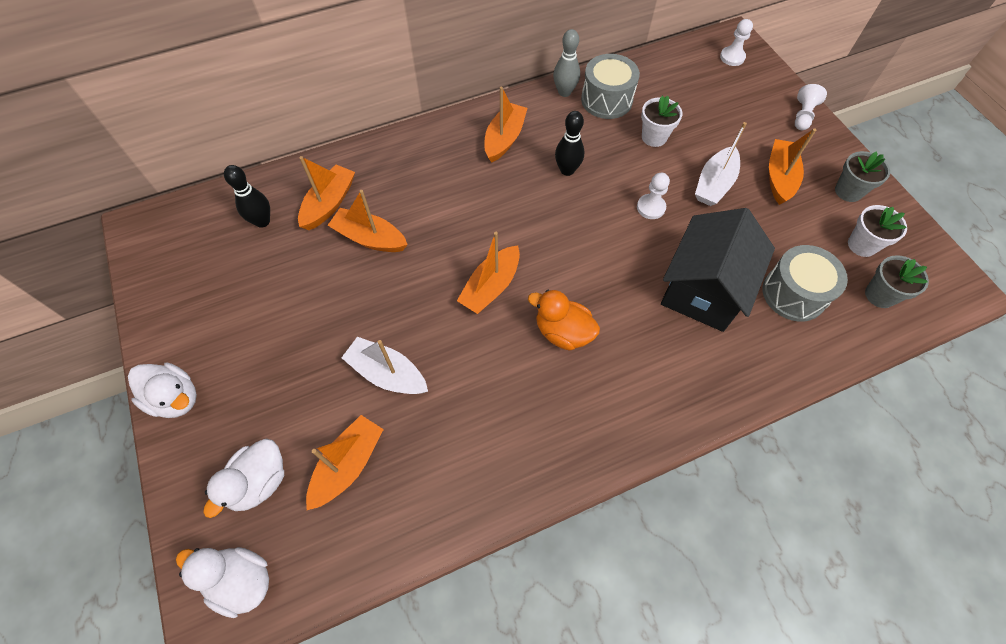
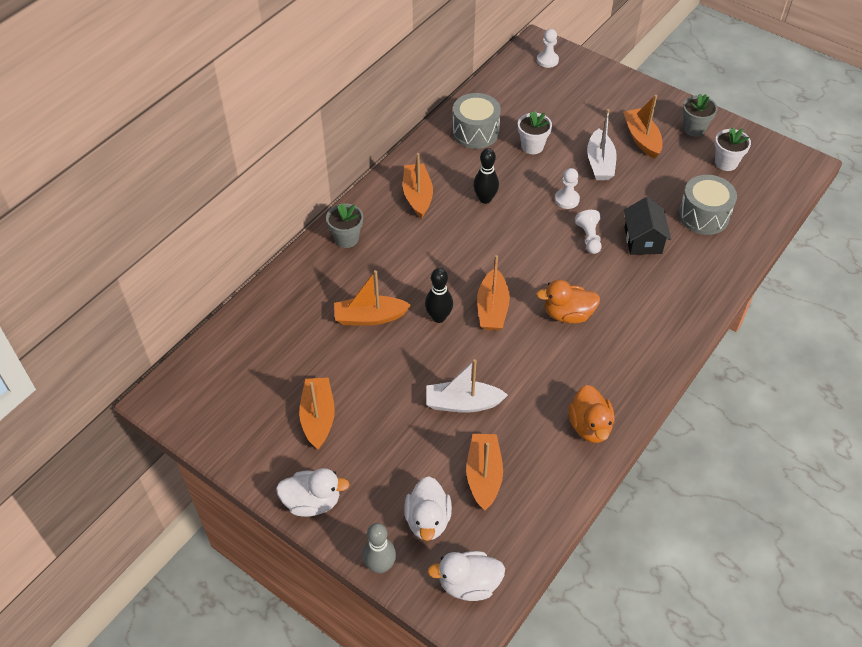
camera: 30 degrees left, 10 degrees down
(262, 221) = (268, 345): black bowling pin -> black bowling pin (438, 317)
(329, 204) = (314, 307): orange boat -> orange boat (318, 417)
(495, 472) = (590, 426): none -> orange duck
(564, 92) = (437, 139): grey bowling pin -> grey bowling pin (380, 566)
(703, 289) = (643, 240): black house -> black house, size x0.60
(803, 115) = (628, 85): white pawn -> white pawn (589, 238)
(880, 295) = (757, 191): grey flower pot -> grey flower pot (346, 238)

